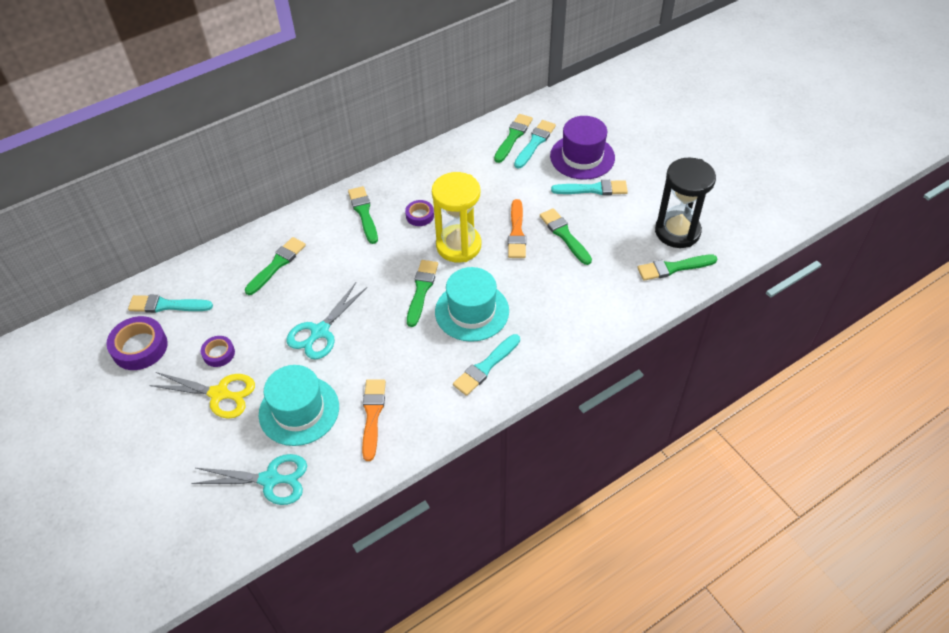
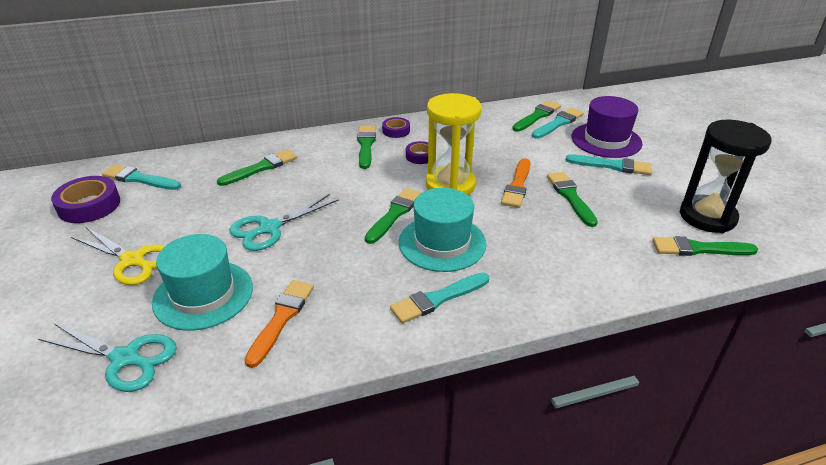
camera: 15 degrees right, 15 degrees down
(219, 353) = (158, 226): purple tape -> purple tape (396, 131)

